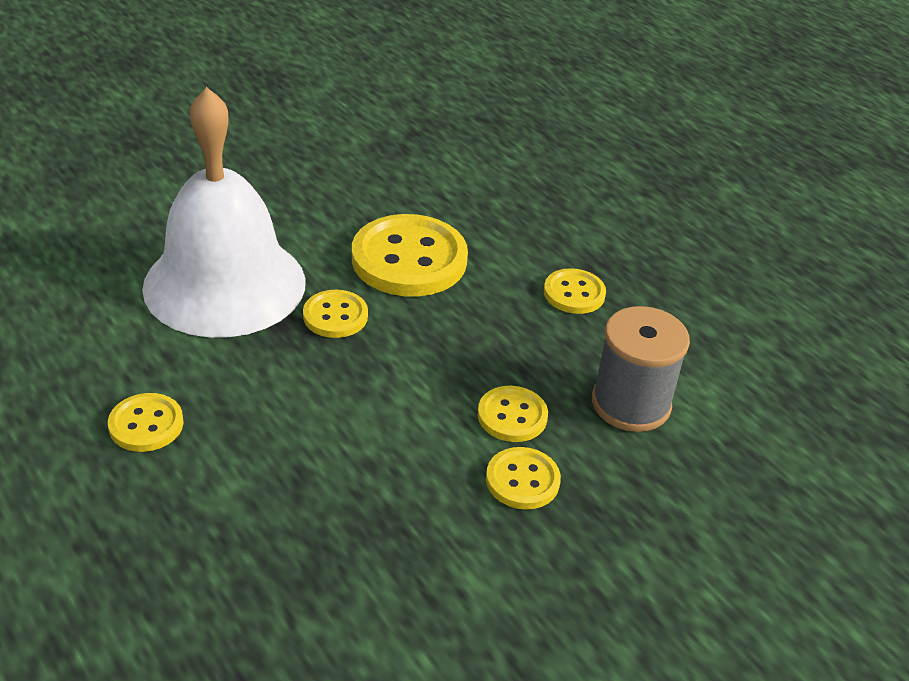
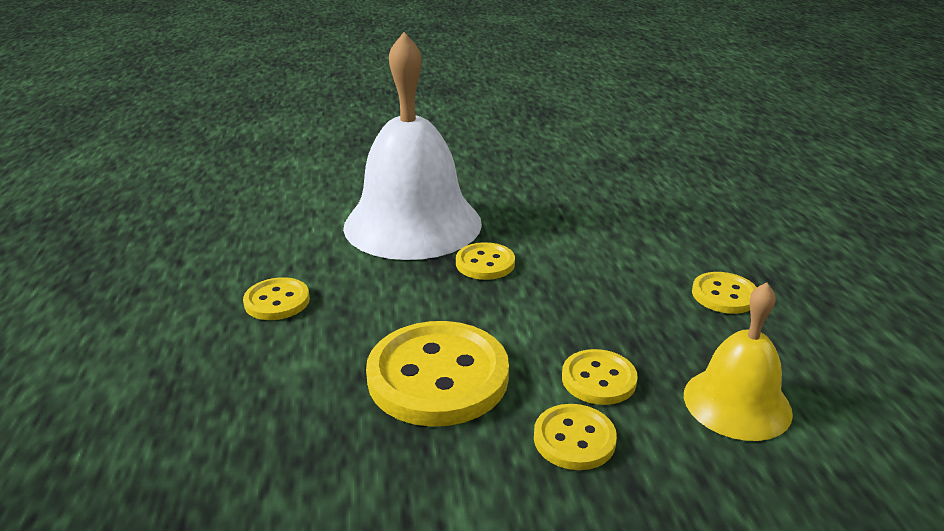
camera: 30 degrees right, 10 degrees down
(409, 259) = (577, 238): yellow button -> yellow button (438, 376)
(631, 404) = (737, 403): grey spool -> yellow bell

